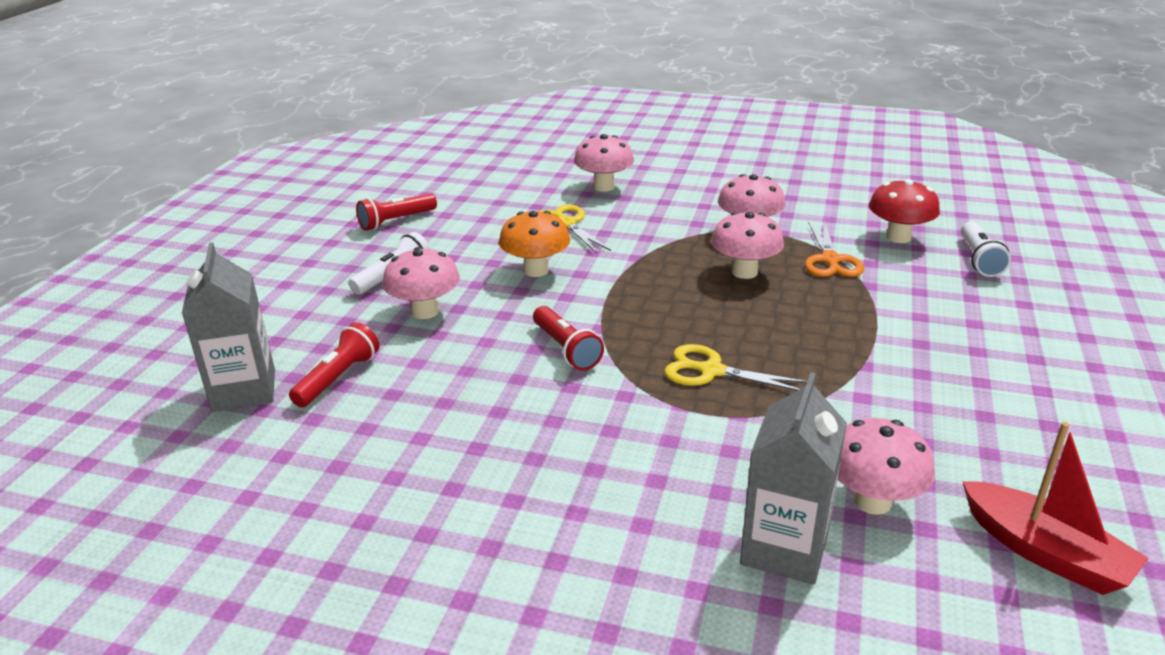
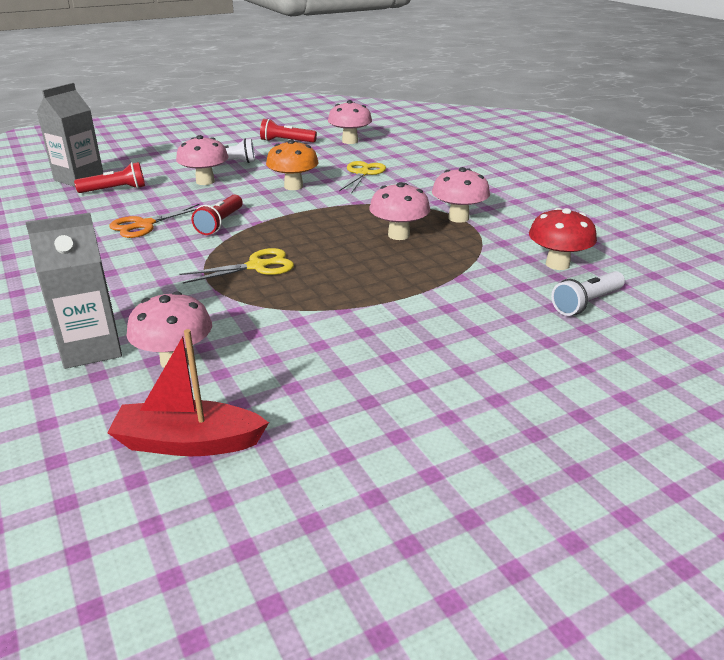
camera: 45 degrees right, 0 degrees up
(604, 186) = (430, 164): pink mushroom -> pink mushroom (350, 141)
(711, 371) = (257, 266): yellow scissors -> yellow scissors turned 90 degrees clockwise
(830, 260) = (470, 254): orange scissors -> orange scissors (144, 225)
(1044, 552) = (188, 442): red boat -> red boat turned 90 degrees clockwise

